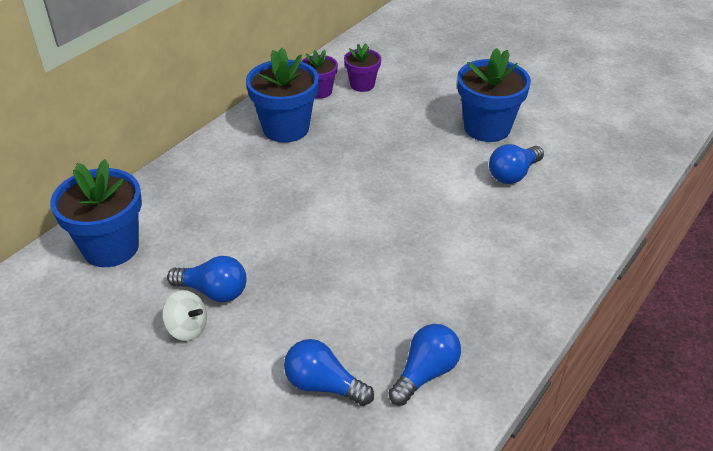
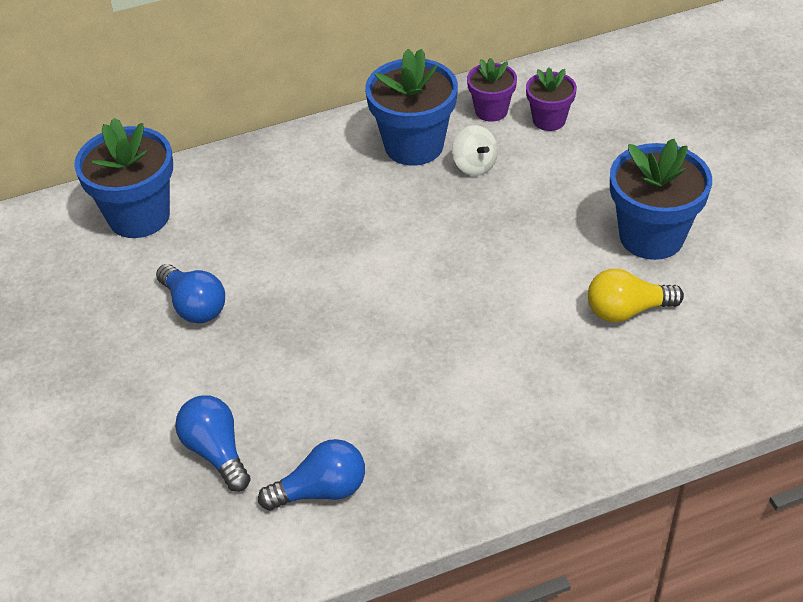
camera: 35 degrees right, 5 degrees up
(187, 328) = (143, 333): white spinning top -> white spinning top (474, 165)
(513, 174) = (626, 311): blue light bulb -> yellow light bulb

